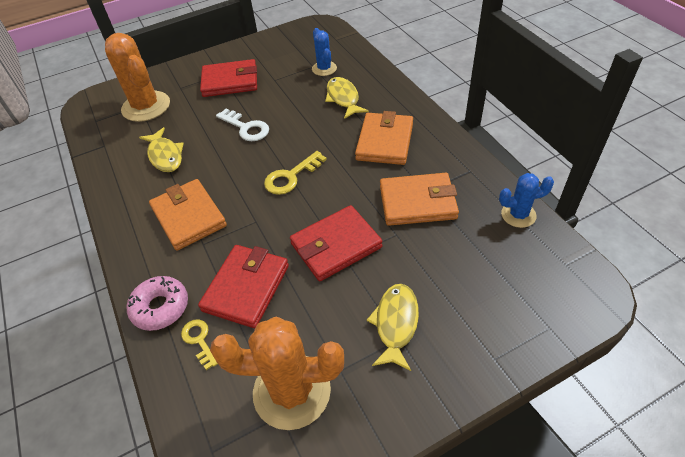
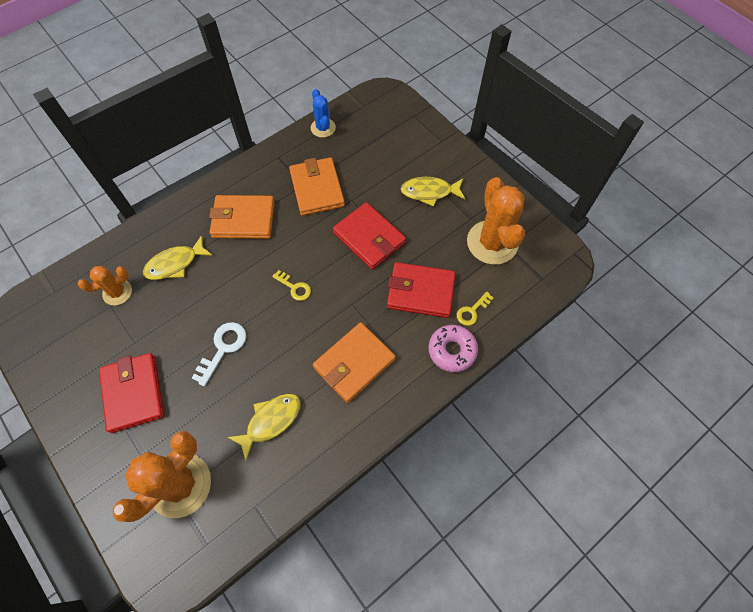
camera: 105 degrees left, 15 degrees up
(291, 177) = (294, 287): yellow key -> yellow key, size x0.66
(324, 69) = (117, 292): blue cactus -> orange cactus

